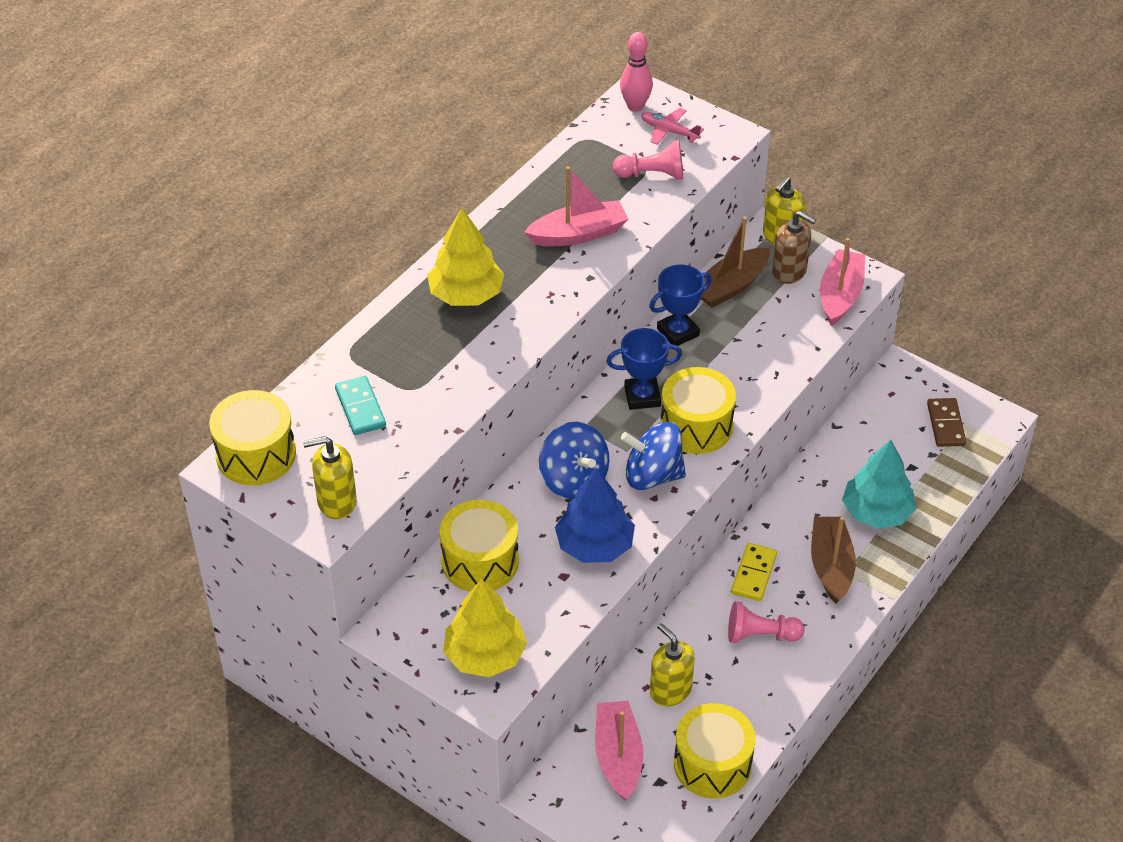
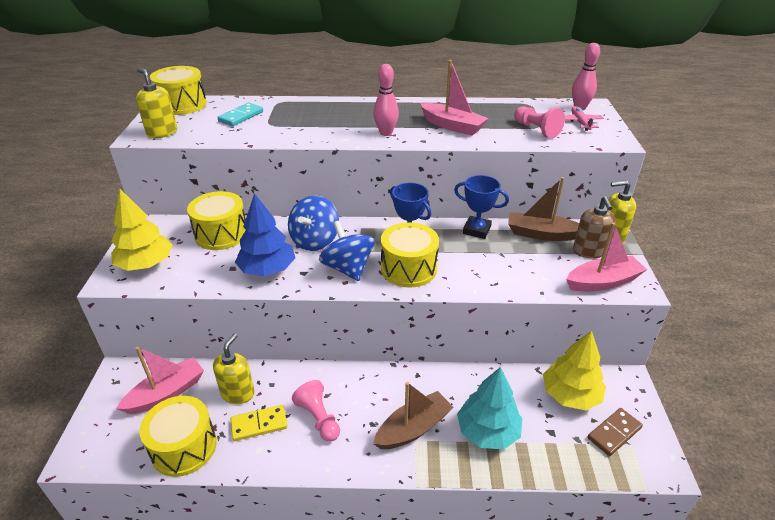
camera: 55 degrees right, 10 degrees down
(466, 294) = (360, 114): yellow tree -> yellow tree (570, 395)
(541, 298) = (386, 133): none -> pink bowling pin
(754, 574) = (369, 389): yellow domino -> yellow domino (259, 424)

